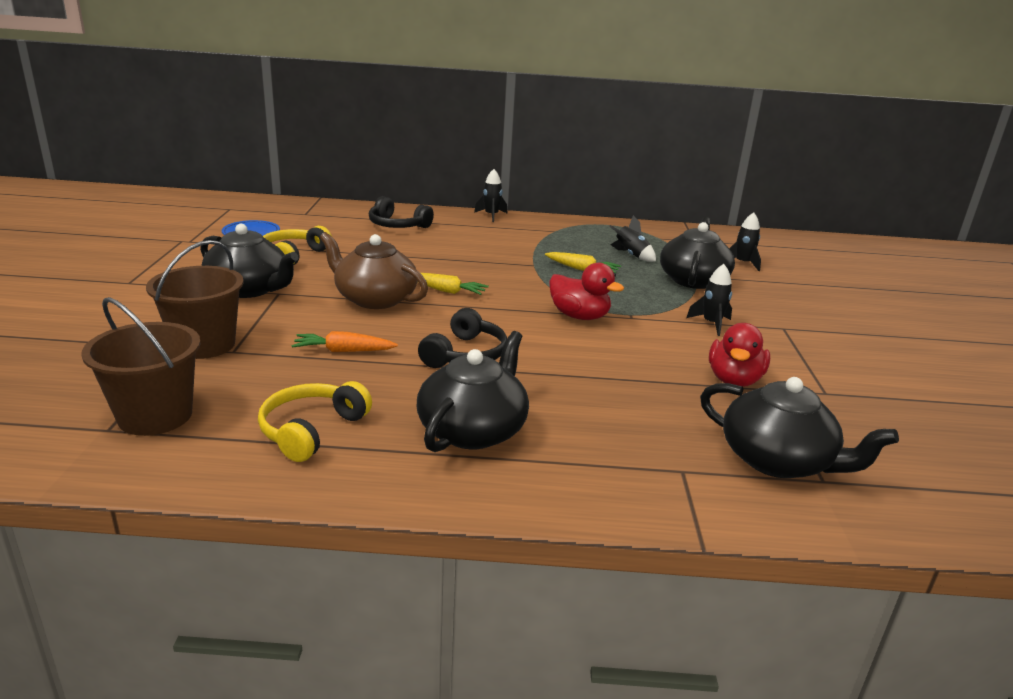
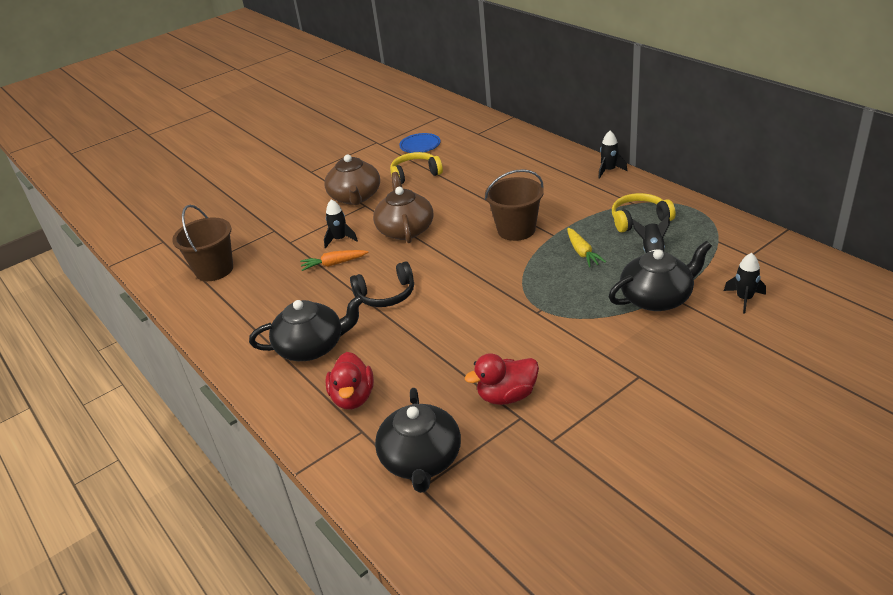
camera: 55 degrees right, 10 degrees up
(204, 345) = (284, 232): brown bucket -> brown bucket (516, 230)
(249, 289) = (355, 197): black teapot -> brown teapot
(311, 430) = (252, 309): yellow headphones -> yellow headphones (639, 219)
(343, 351) = (334, 264): orange carrot -> orange carrot turned 60 degrees counterclockwise
(397, 225) = (520, 162): black headphones -> none
(446, 291) = (455, 238): yellow carrot -> none
(579, 316) = (502, 295): red duck -> red duck (353, 397)
(711, 324) = (585, 345): black rocket -> black rocket (340, 239)

